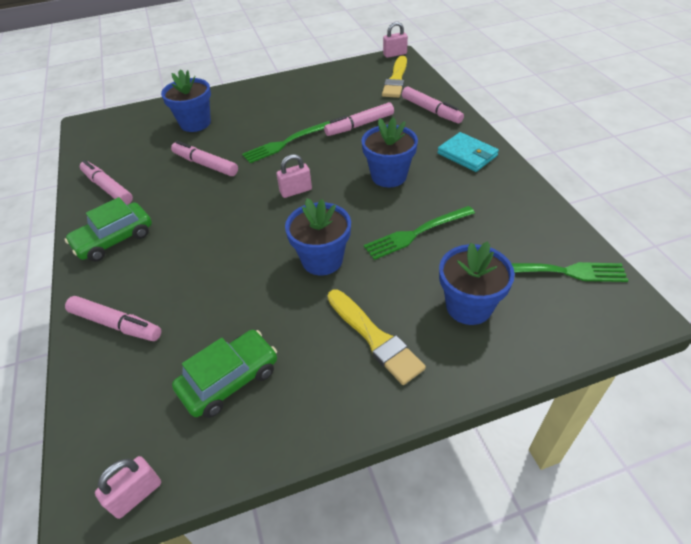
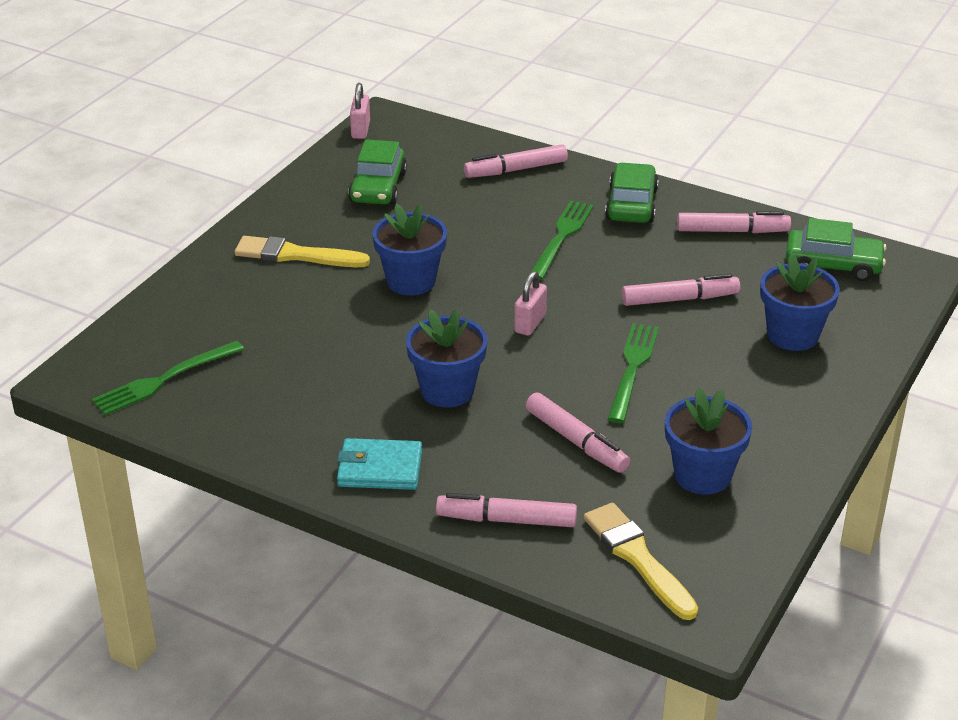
camera: 135 degrees right, 10 degrees down
(111, 144) = (833, 265): none -> green car
(359, 125) = (576, 441): pink marker -> pink marker turned 120 degrees clockwise
(395, 54) = (722, 625): pink padlock -> none
(415, 234) = (345, 345): green fork -> green fork (562, 236)
(469, 306) = (234, 311): blue flower pot -> blue flower pot (702, 475)

